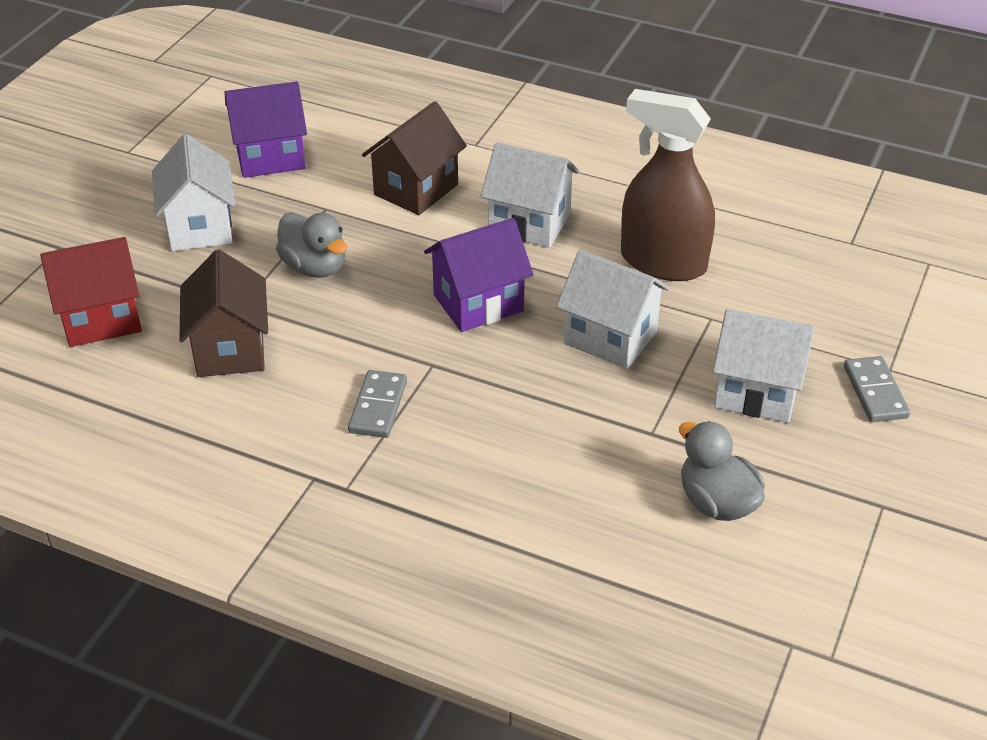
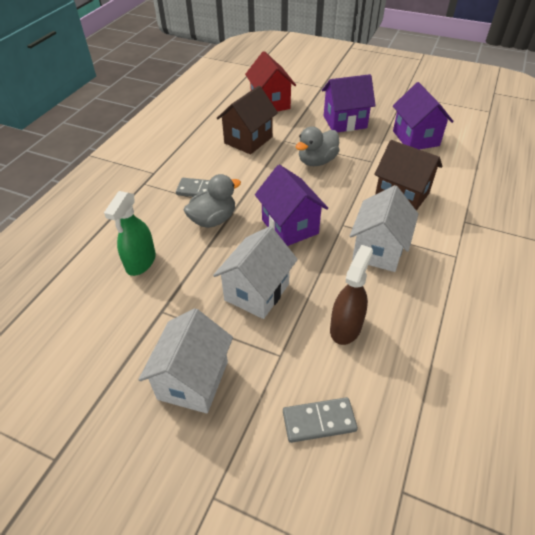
camera: 90 degrees right, 5 degrees up
(200, 227) = (345, 122): white house -> purple house
(230, 349) = (248, 140): brown house -> brown house turned 45 degrees counterclockwise
(554, 467) = (141, 262): none -> green spray bottle
(663, 262) = (346, 327): brown spray bottle -> brown spray bottle, size x0.64
(716, 502) = (89, 344): grey duck -> grey duck (213, 220)
(875, 392) = (183, 477): grey domino -> grey domino (319, 421)

